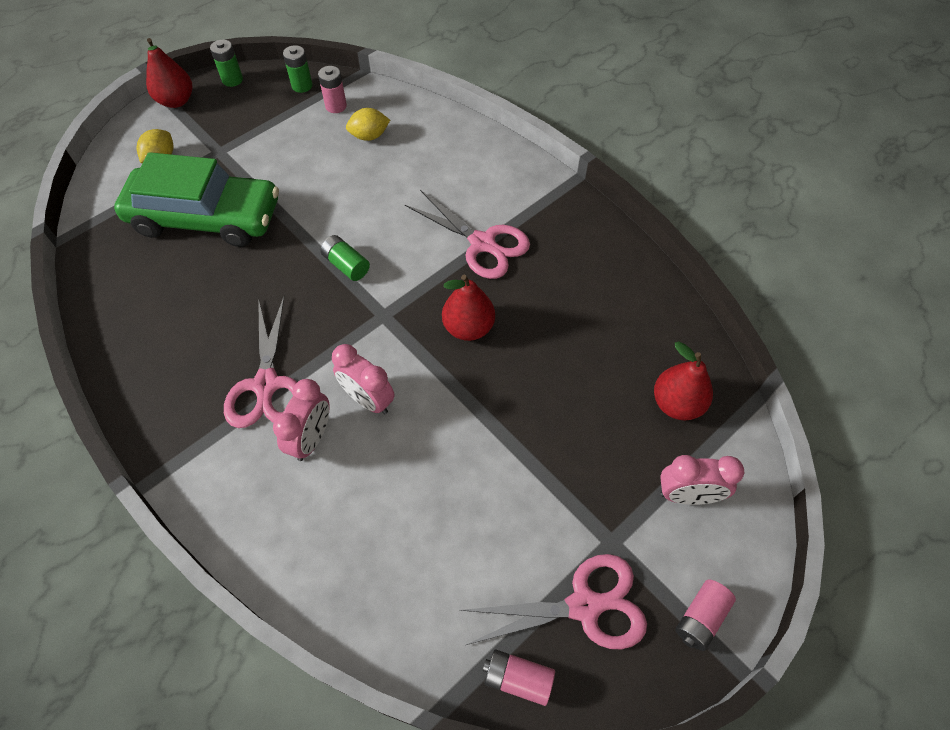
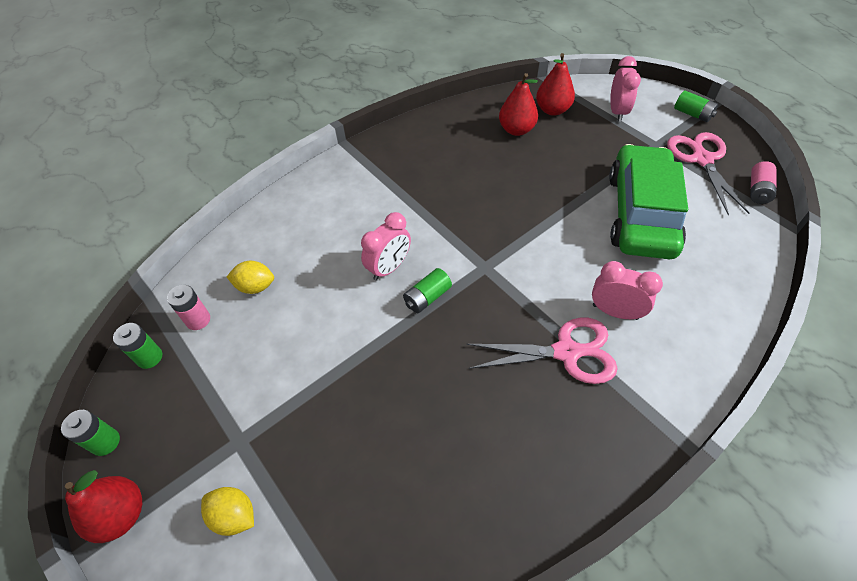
camera: 85 degrees left, 5 degrees down
(206, 218) = (349, 440): green car -> green car (641, 213)
(368, 399) = (571, 274): pink clock -> pink clock (389, 268)
(369, 136) = (255, 286): yellow lemon -> yellow lemon turned 75 degrees counterclockwise
(468, 327) = (496, 211): red pear -> red pear (516, 130)
(482, 243) = (409, 201): pink scissors -> none
(700, 618) = (692, 114): pink battery -> green battery

